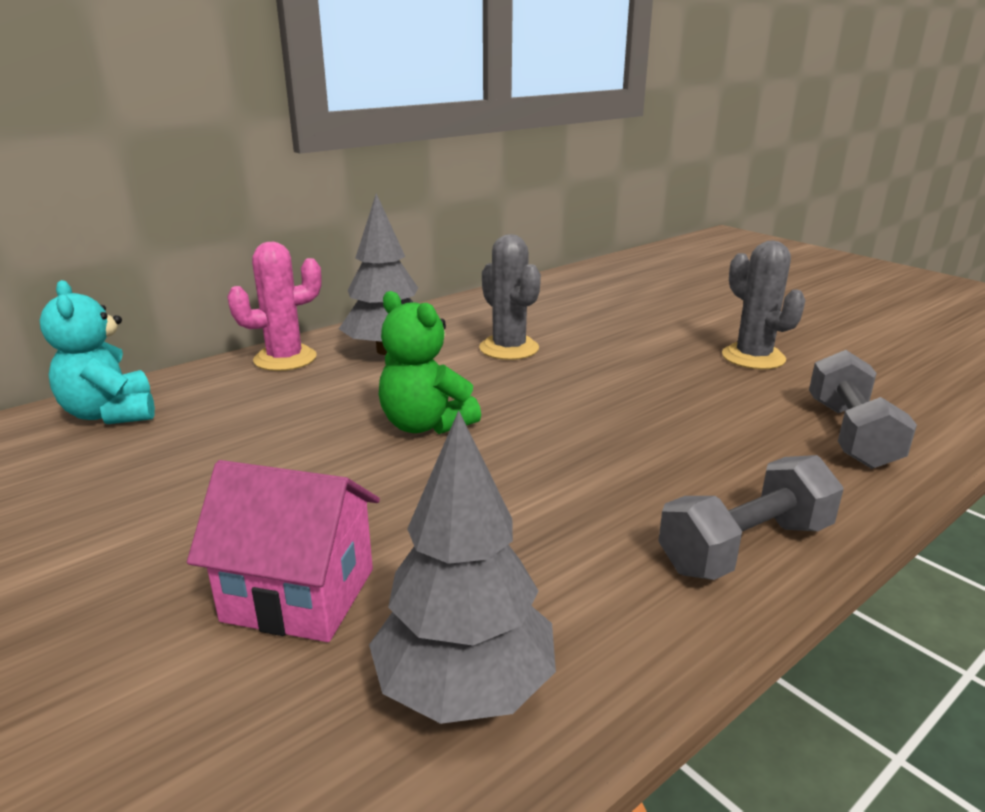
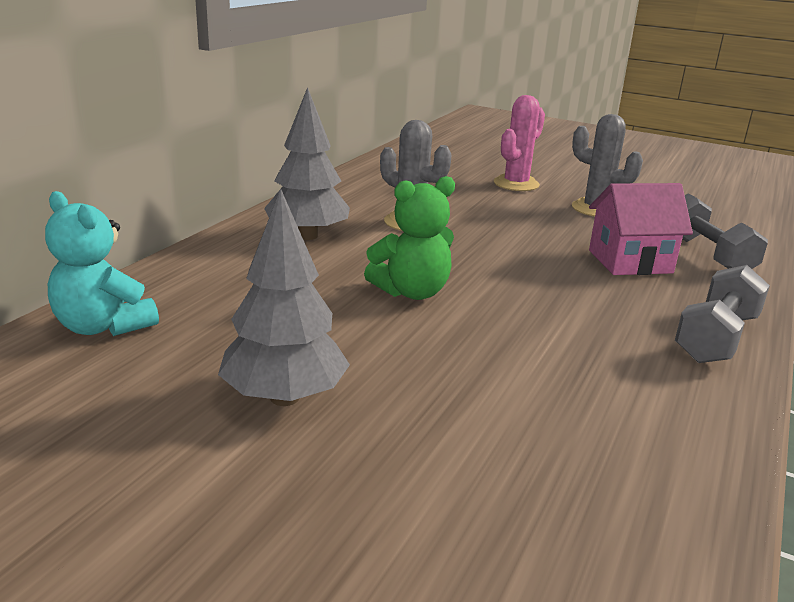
camera: 25 degrees left, 0 degrees up
(285, 359) = (220, 254): pink cactus -> pink cactus (516, 184)
(299, 595) = (461, 433): pink house -> pink house (630, 261)
(425, 425) = (412, 292): green teddy bear -> green teddy bear turned 45 degrees counterclockwise
(465, 688) = (642, 462): grey tree -> grey tree (284, 397)

